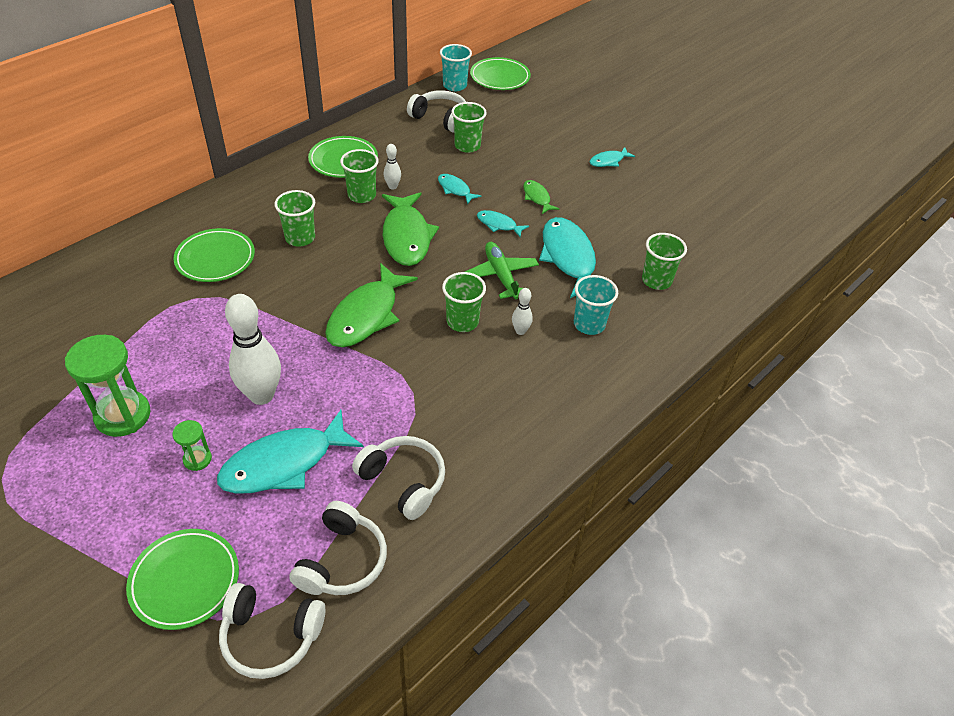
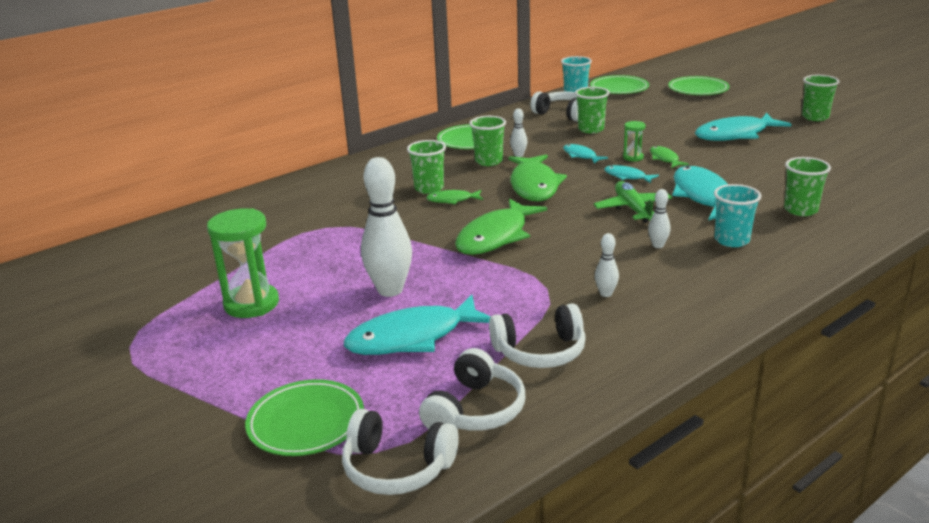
camera: 10 degrees right, 20 degrees down
(197, 459) = (323, 334): green hourglass -> green hourglass (633, 157)
(215, 259) = (347, 202): green plate -> green plate (698, 90)
(324, 257) = (452, 200): none -> green fish
(403, 481) = (540, 351): white headphones -> white headphones turned 120 degrees clockwise
(462, 322) = (595, 240): green cup -> green cup (815, 117)
(467, 401) = (606, 294): none -> white bowling pin
(608, 161) = (735, 135): turquoise fish -> turquoise fish, size x2.04

